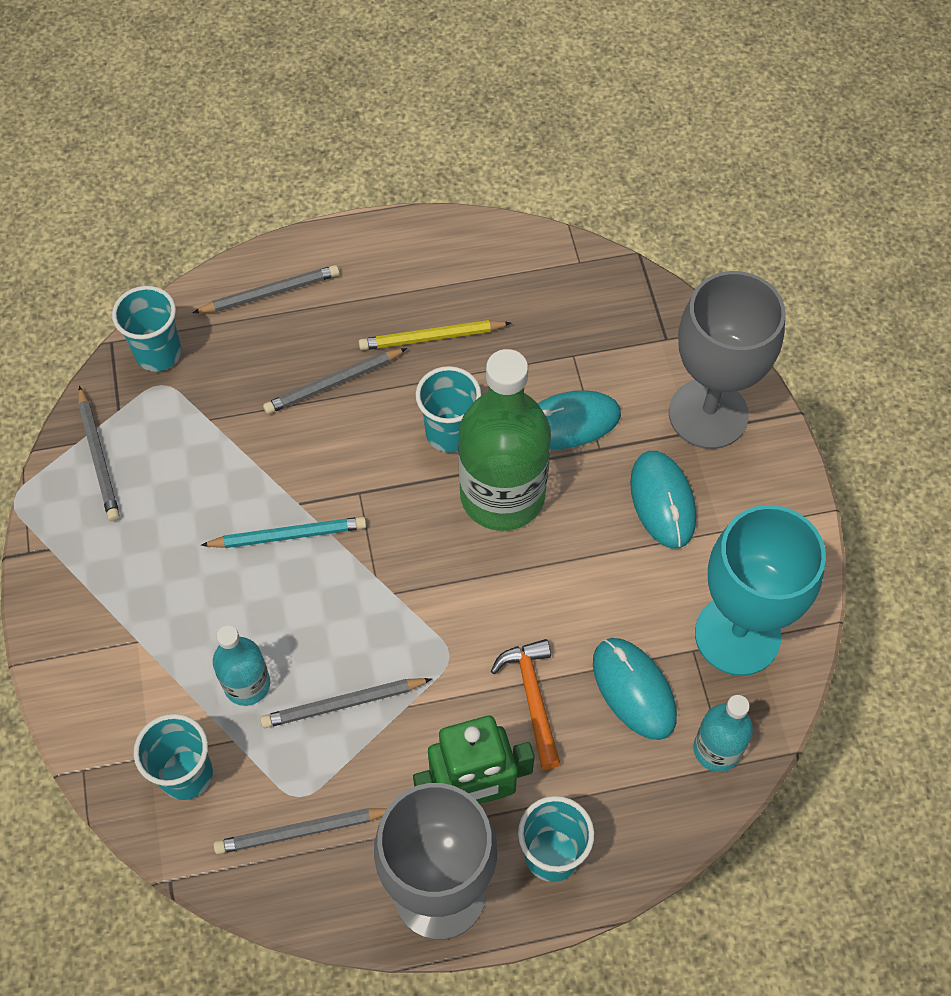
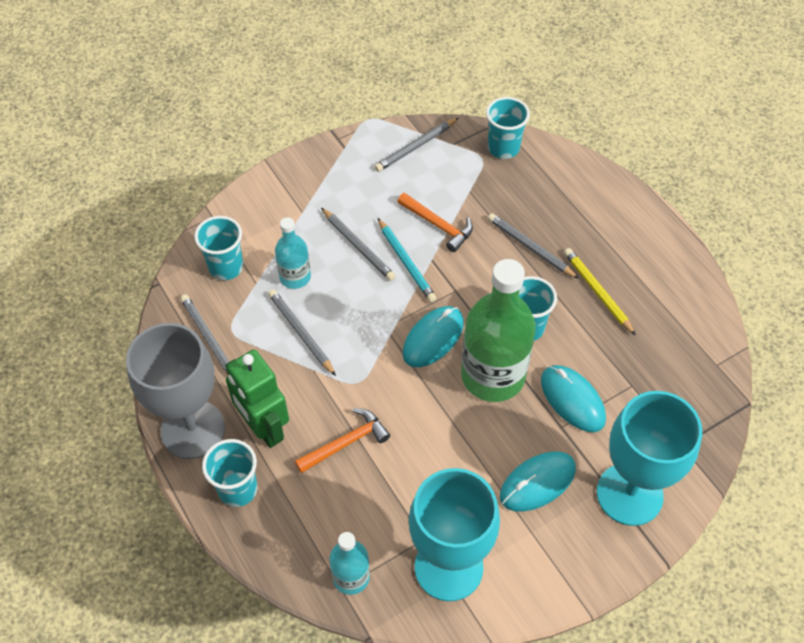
camera: 70 degrees right, 5 degrees down
(246, 476) = (438, 225): none -> orange hammer
(270, 293) = (581, 189): grey pencil -> grey pencil (358, 246)
(633, 689) = (377, 506): turquoise mouse -> turquoise mouse (433, 338)
(708, 414) = (629, 494): grey goblet -> turquoise goblet

